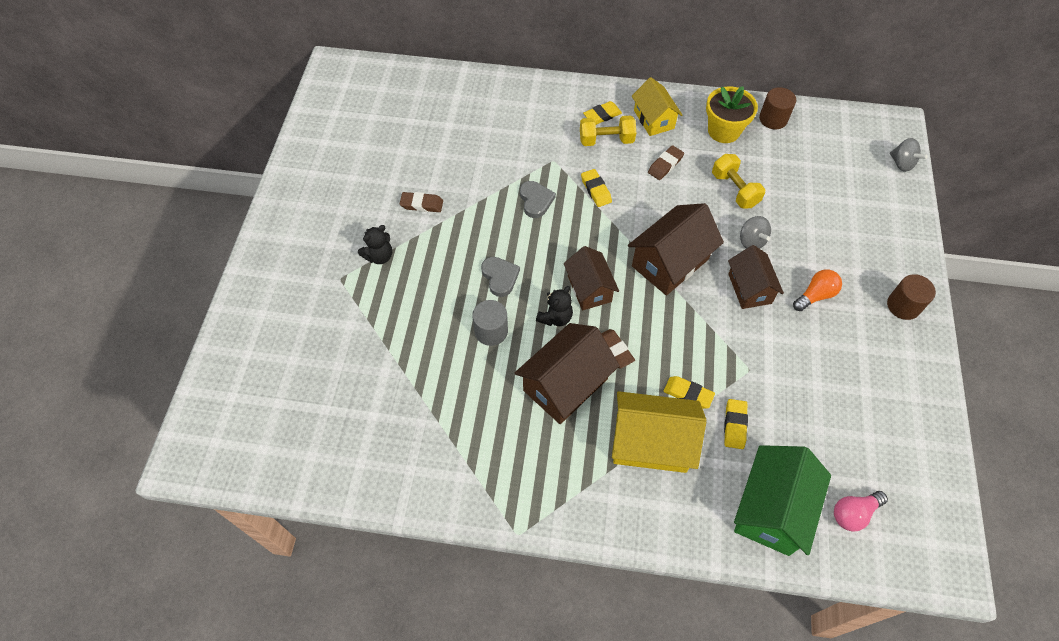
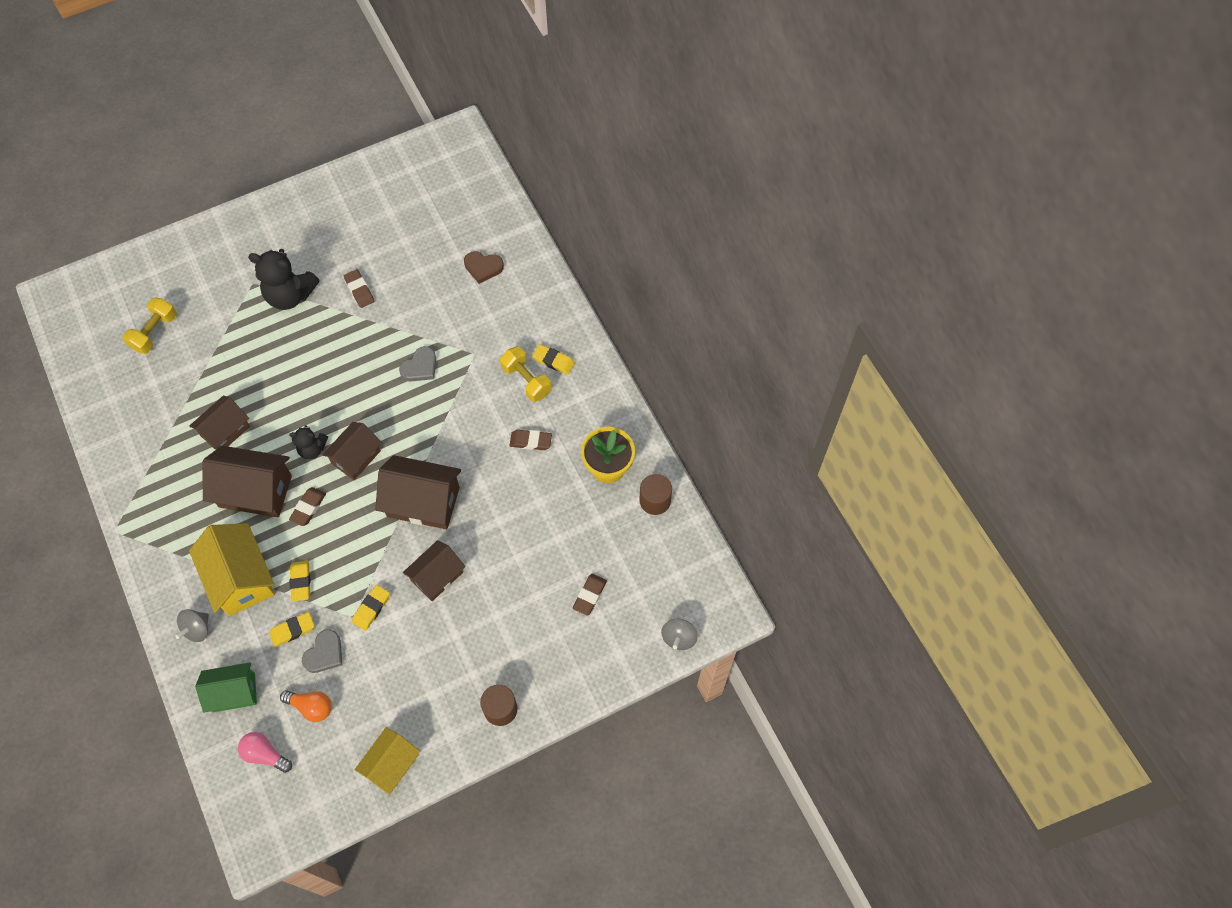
camera: 55 degrees right, 5 degrees up
(379, 256) = (290, 295): black teddy bear -> black teddy bear, size x1.76
(476, 114) = (483, 267): none -> brown heart
(480, 378) = (225, 431): none -> brown house
(491, 331) = (271, 412): grey cylinder -> none
(500, 277) = (325, 388): grey heart -> grey heart (324, 653)
(595, 190) = (463, 404): yellow eraser -> yellow eraser (371, 608)
(654, 119) = (579, 403): yellow house -> yellow house (391, 764)
(734, 190) = (541, 511): yellow dumbbell -> yellow dumbbell (154, 332)
(751, 241) = (490, 553): grey spinning top -> grey spinning top (197, 629)
(771, 509) = (233, 692): green house -> green house, size x0.66
(815, 295) = (464, 632): orange light bulb -> orange light bulb (311, 707)
(832, 197) = (590, 595): none -> brown eraser

